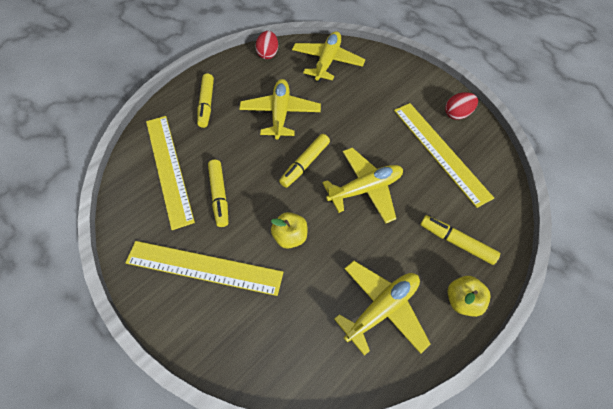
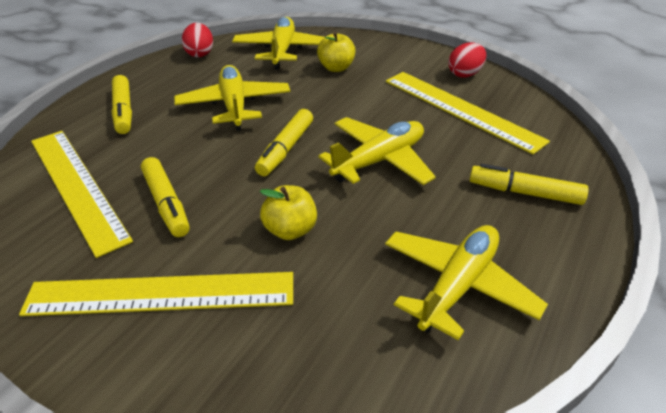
camera: 15 degrees left, 20 degrees down
(462, 300) = (564, 253): yellow apple -> yellow apple (336, 68)

